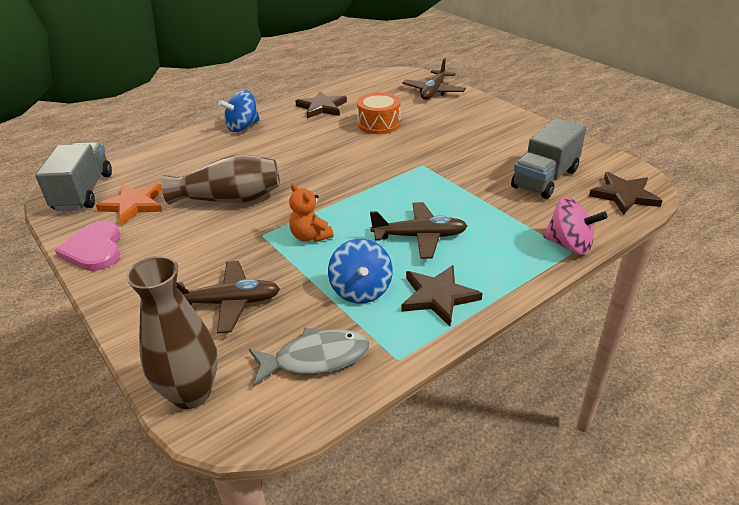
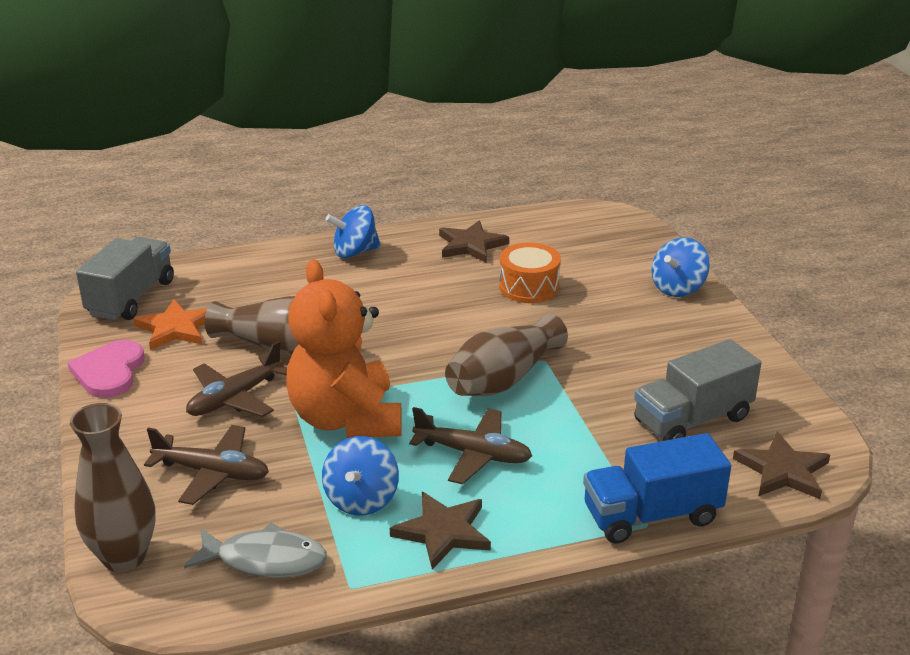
camera: 20 degrees right, 5 degrees down
(310, 236) = (346, 419): orange teddy bear -> orange teddy bear, size x2.24
(404, 183) = (503, 379): none -> brown vase
(433, 91) = (638, 254): brown plane -> brown plane (235, 398)
(473, 105) = (678, 288): none -> blue spinning top
(569, 245) = (651, 515): pink spinning top -> blue truck

